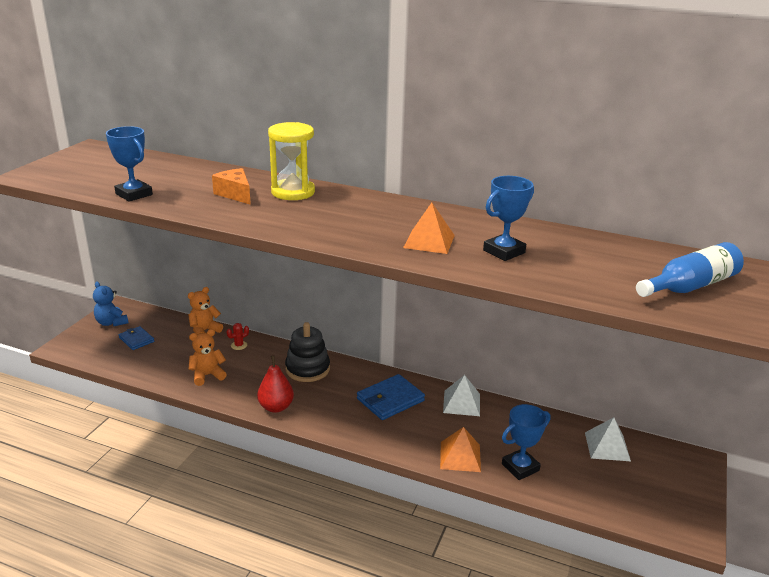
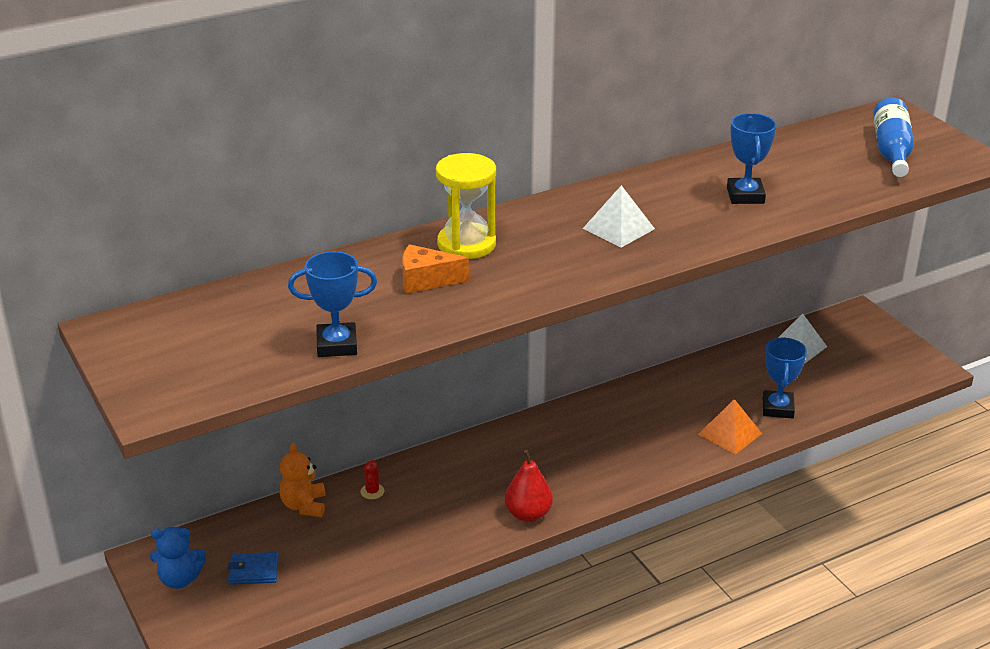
camera: 50 degrees left, 5 degrees up
(207, 375) = (408, 541): orange teddy bear -> none
(307, 369) = (482, 461): black stacking toy -> none
(390, 400) = (600, 432): blue wallet -> none
(429, 241) = (682, 220): orange pyramid -> none
(461, 403) = (653, 391): white pyramid -> white pyramid (618, 228)

